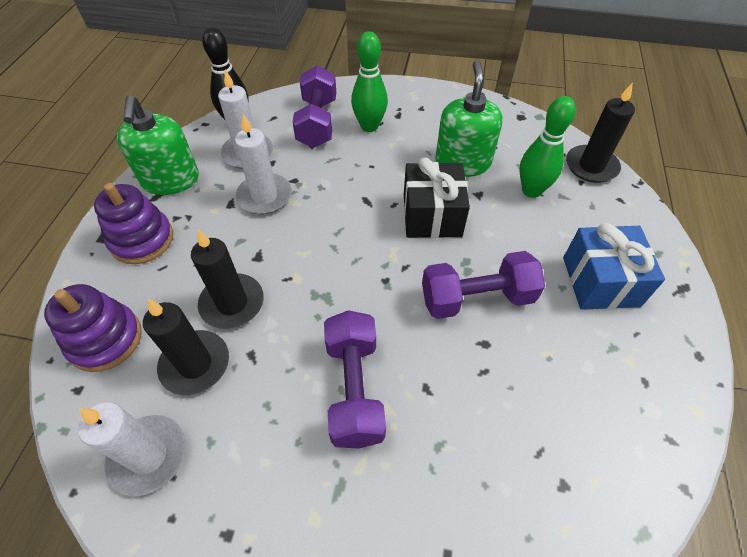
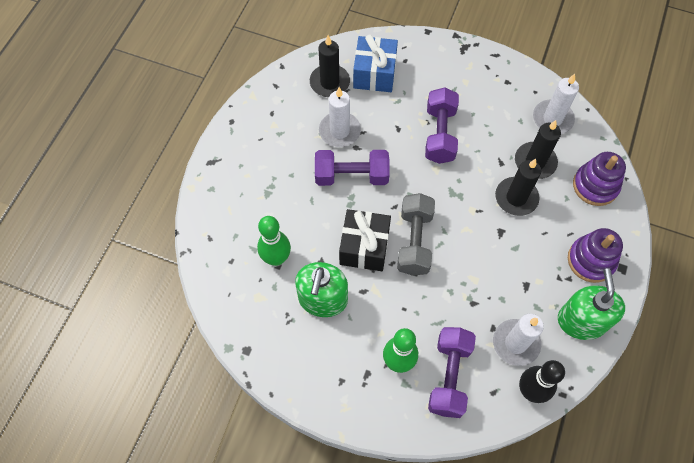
camera: 170 degrees left, 10 degrees up
(264, 196) = (498, 288): white candle -> white candle (339, 131)
(371, 230) = (414, 241): none -> grey dumbbell
(591, 166) = (214, 276): black candle -> black candle (329, 82)
(600, 281) = (264, 174): blue gift -> blue gift (374, 74)

